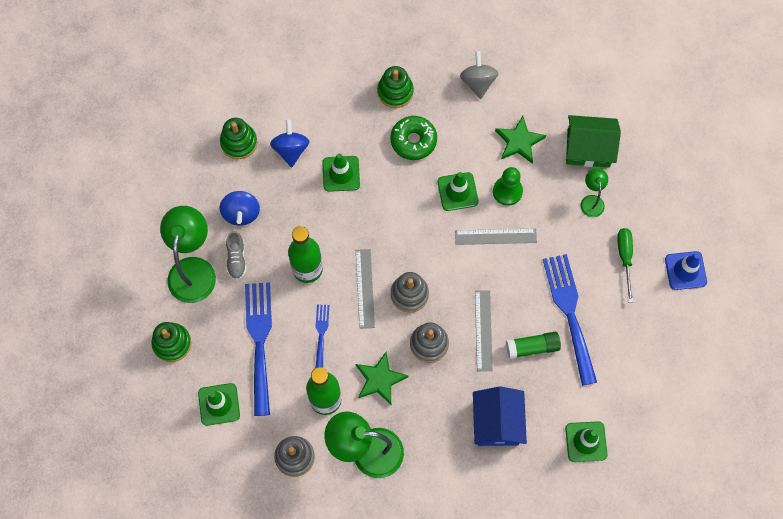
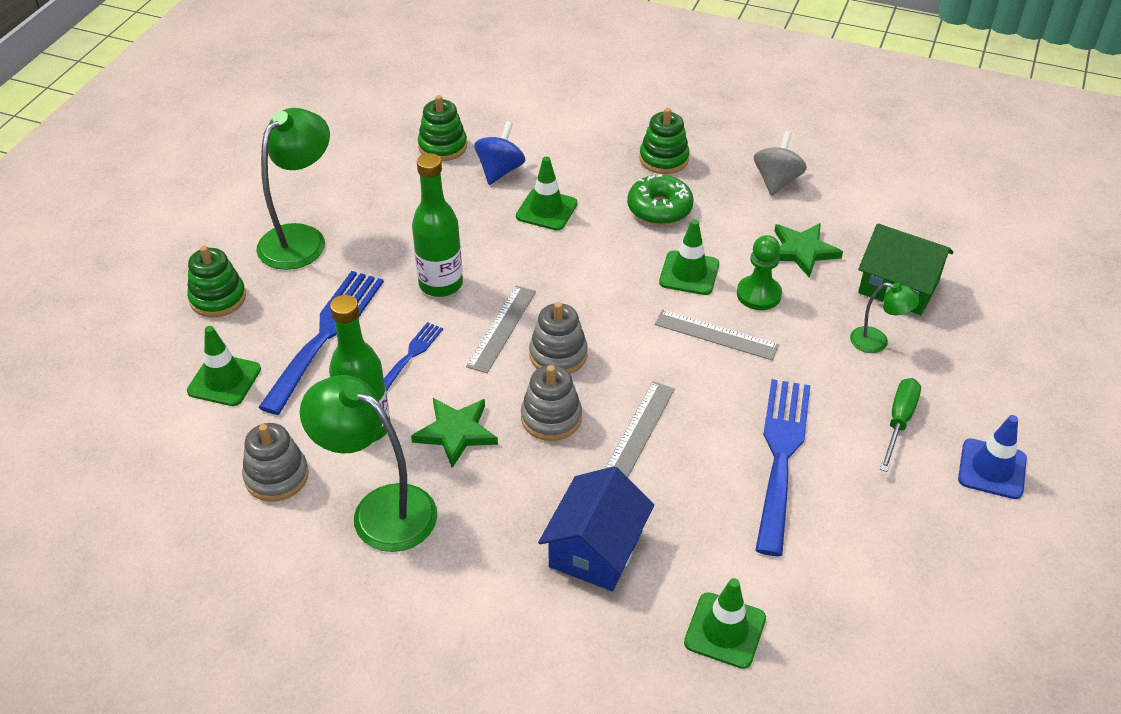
camera: 25 degrees right, 25 degrees down
(236, 259) = (360, 246): grey shoe -> none
(241, 213) = (398, 207): blue spinning top -> none
(532, 347) = (702, 476): green glue stick -> none
(591, 201) = (877, 342): green lamp -> green lamp turned 90 degrees clockwise

